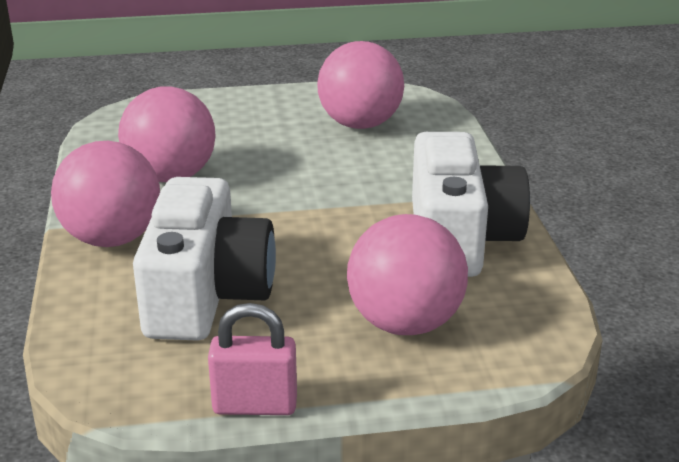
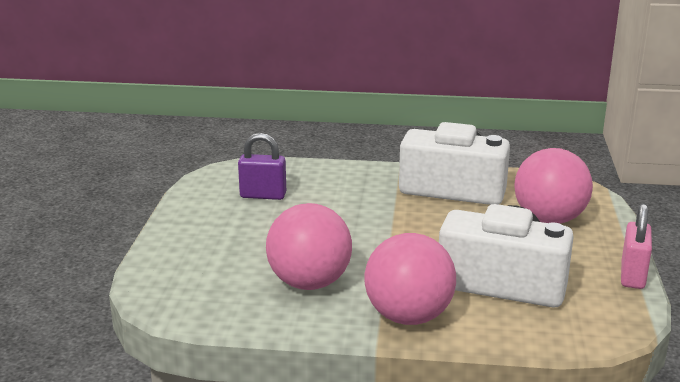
camera: 75 degrees left, 5 degrees down
(360, 124) = (263, 195): pink ball -> purple padlock

